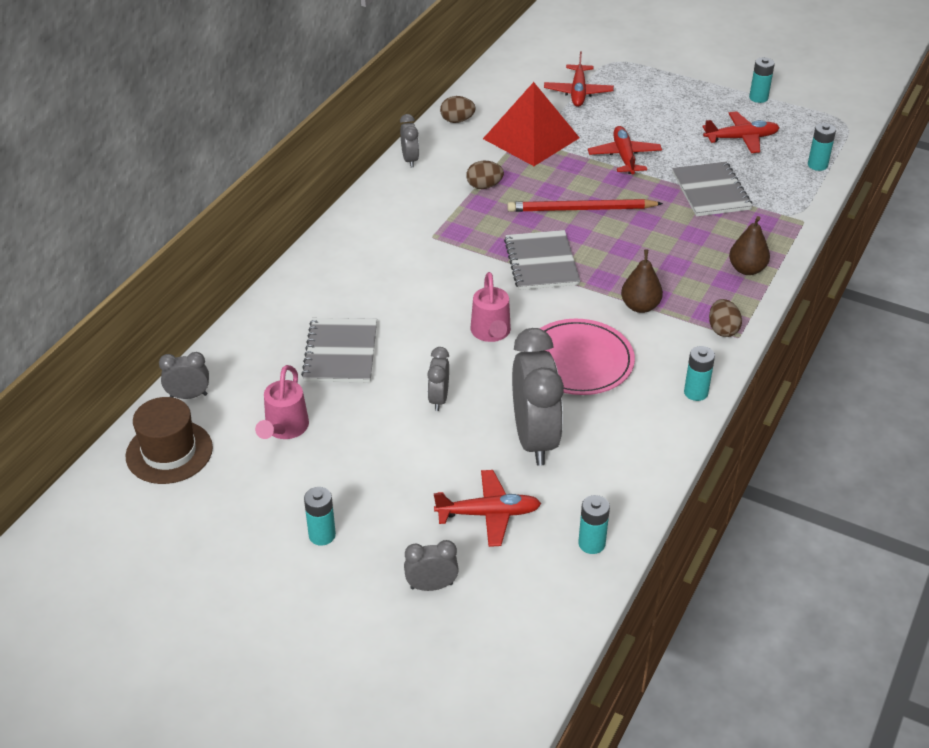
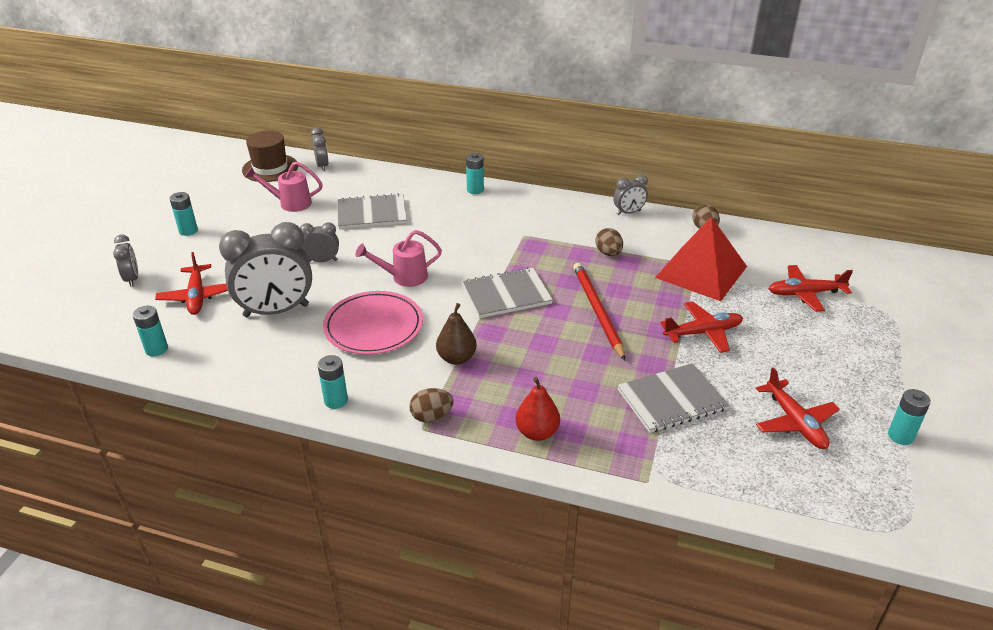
camera: 80 degrees right, 5 degrees down
(746, 269) = (537, 432): brown pear -> red pear
(817, 165) = (777, 495): turquoise battery -> turquoise battery (475, 190)

